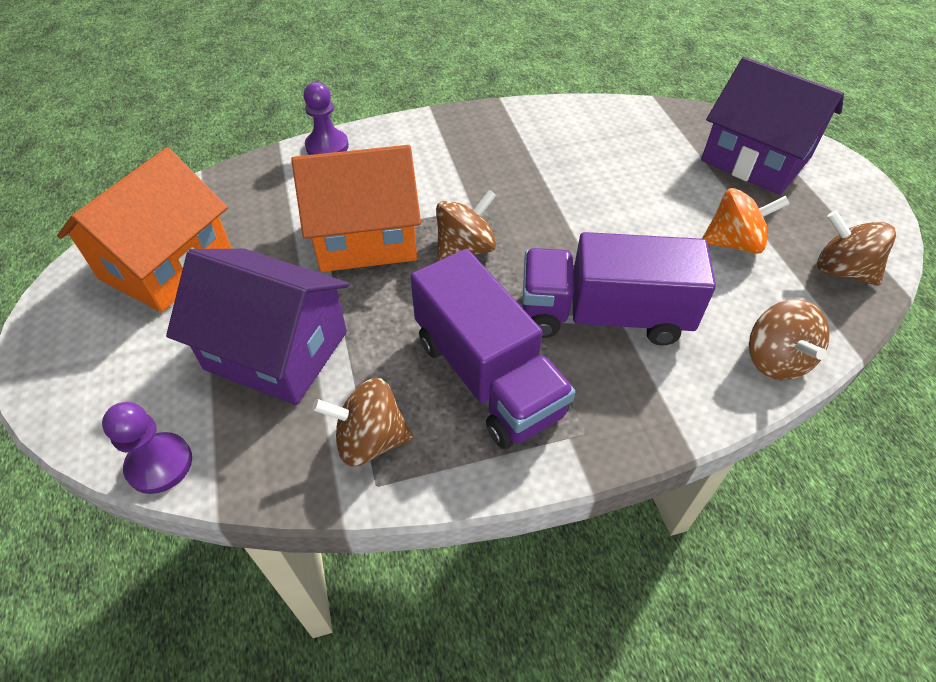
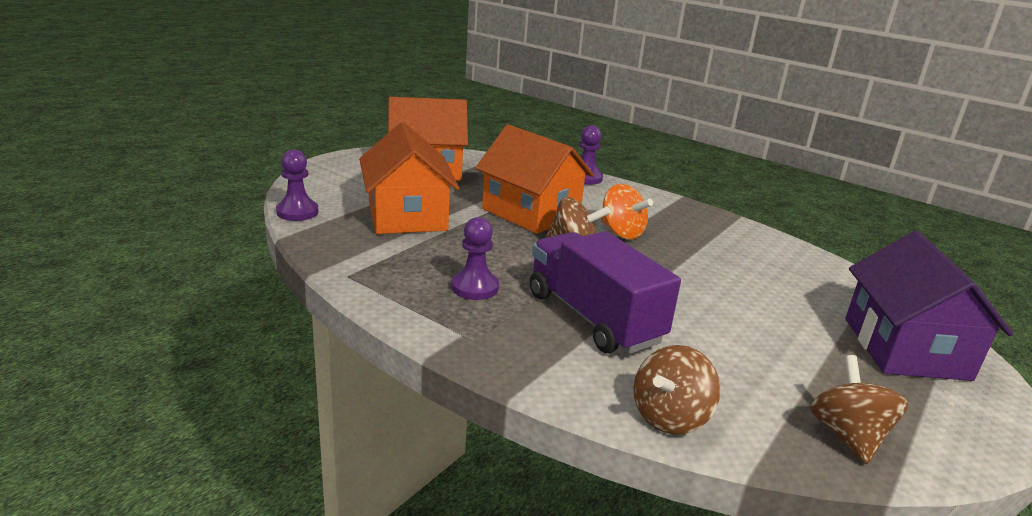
camera: 50 degrees right, 25 degrees down
(276, 350) = (407, 216): purple house -> orange house
(370, 440) = (377, 263): brown spinning top -> none
(487, 376) = (475, 287): purple truck -> purple pawn
(733, 242) = (774, 361): orange spinning top -> orange spinning top (621, 232)

